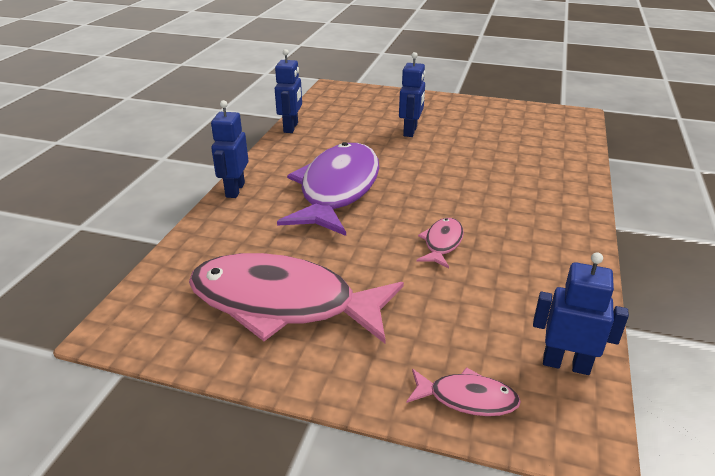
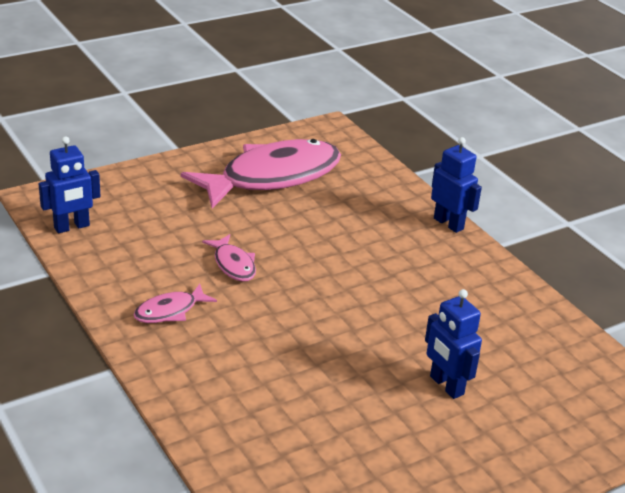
camera: 130 degrees right, 0 degrees up
(291, 127) = (555, 314): blue robot -> none
(337, 190) = (381, 267): purple fish -> none
(467, 398) = (113, 186): pink fish -> pink fish (170, 311)

